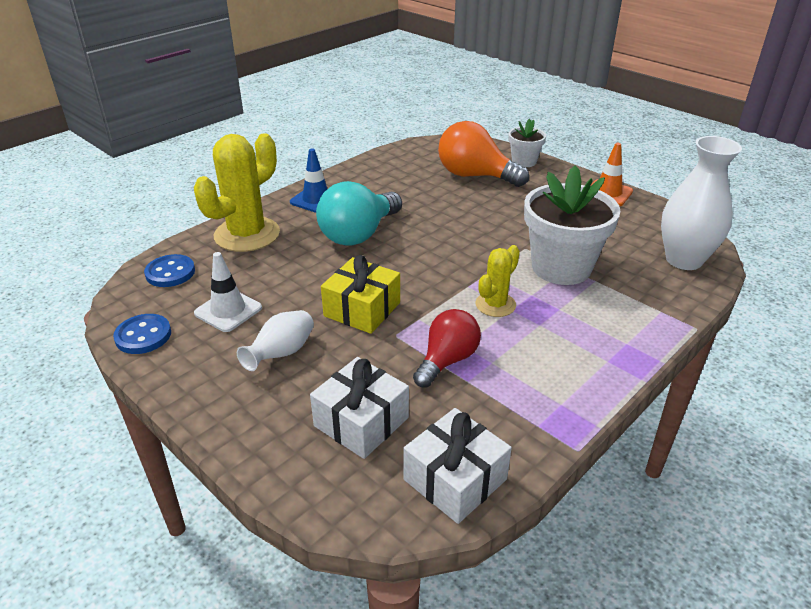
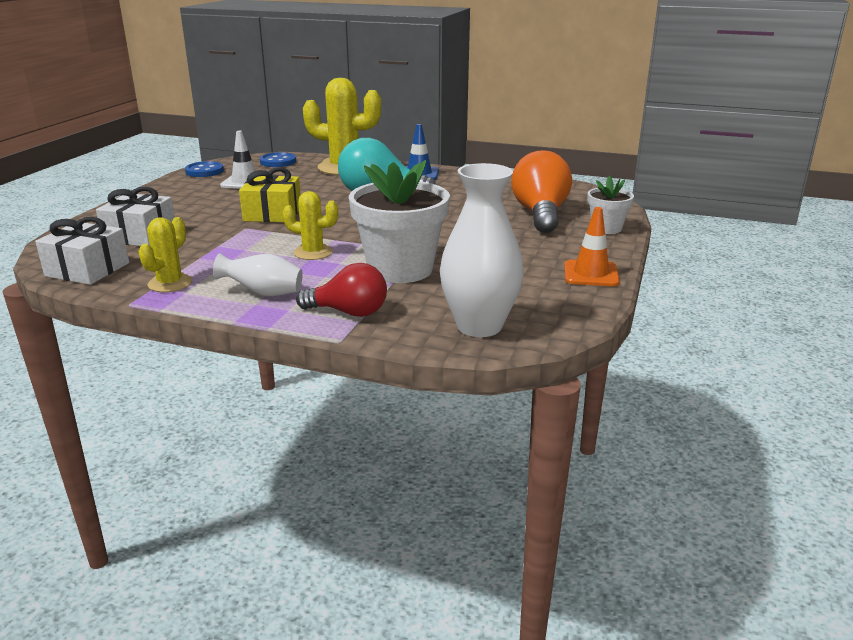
camera: 65 degrees right, 10 degrees down
(281, 353) = (204, 203): white vase -> white vase (263, 293)
(447, 360) = (222, 248): red light bulb -> red light bulb (349, 312)
(531, 412) = (170, 283): none -> yellow cactus

